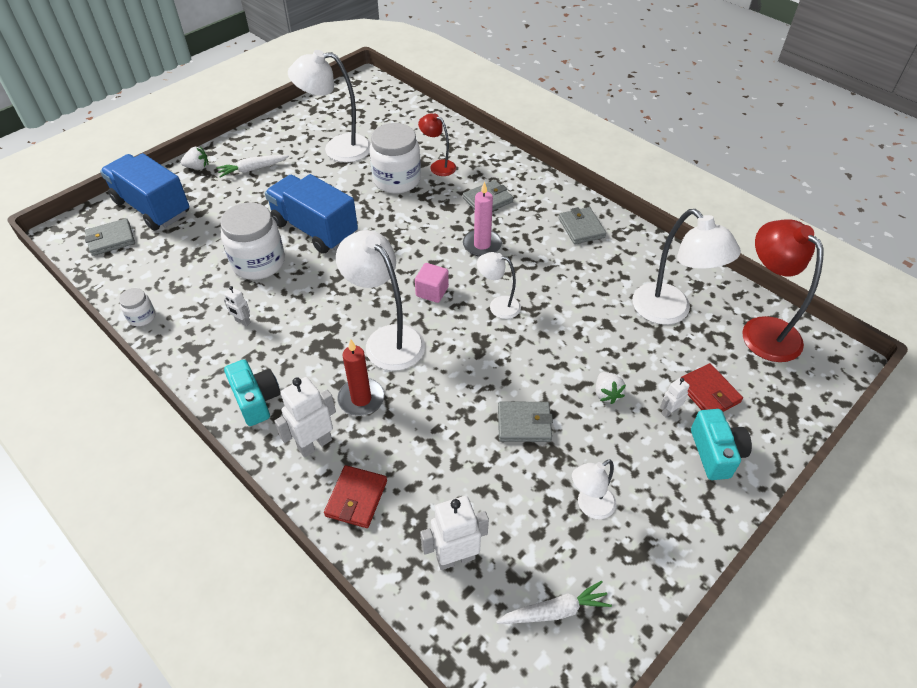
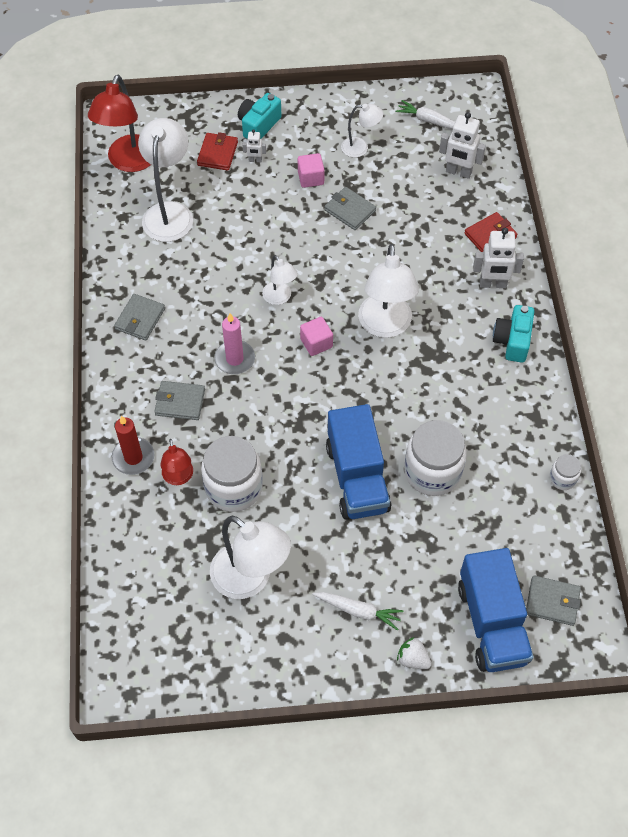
camera: 140 degrees left, 10 degrees up
(242, 322) = (483, 416): white robot -> none
(361, 399) = (439, 294): red candle -> red candle (133, 457)
(597, 431) = (311, 178): none -> pink cube
(606, 394) = (279, 193): white strawberry -> none

